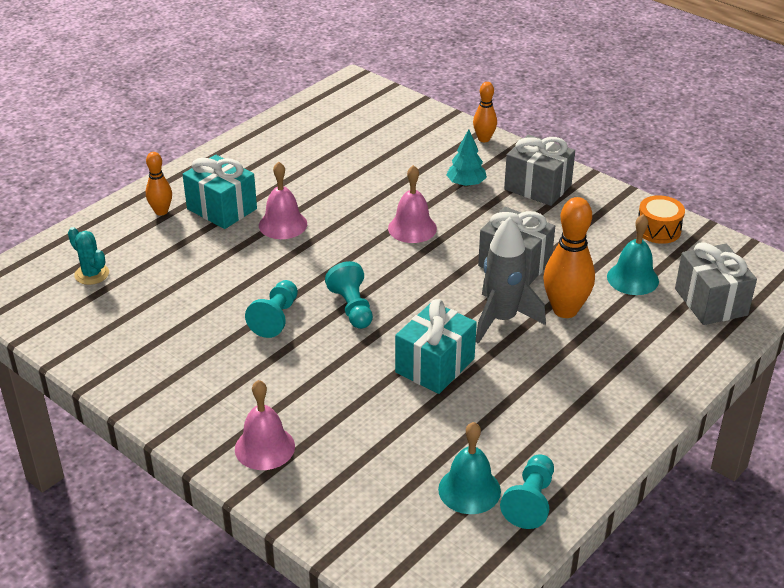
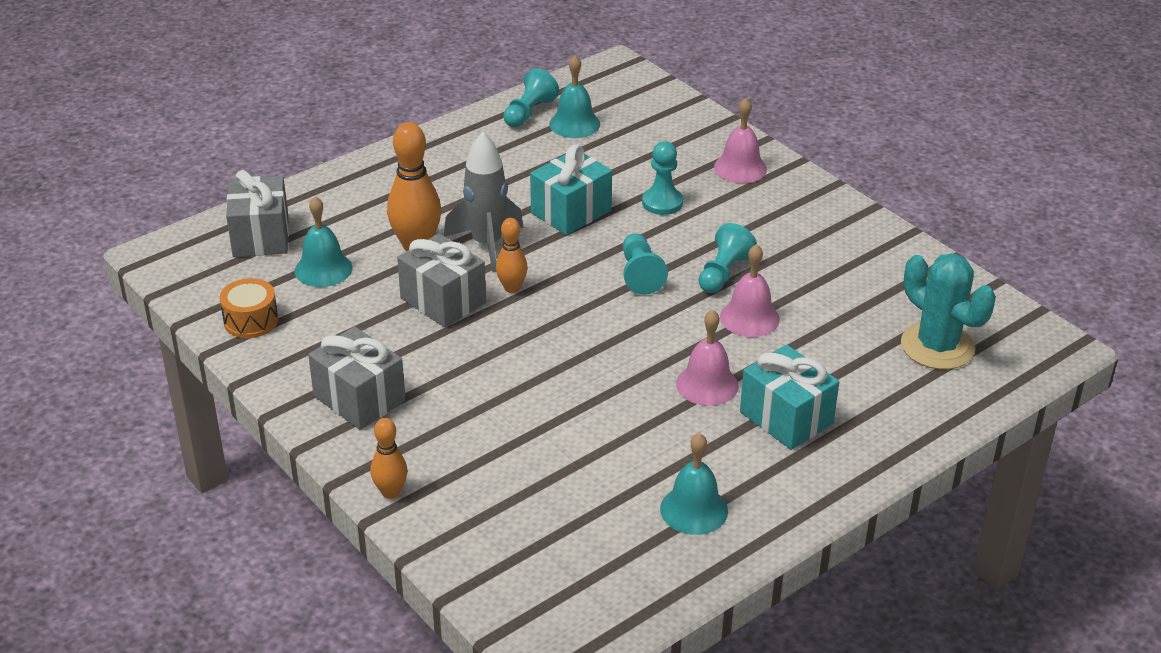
camera: 170 degrees left, 0 degrees up
(92, 274) = (937, 346): turquoise cactus -> turquoise cactus, size x1.81
(161, 211) = (867, 424): orange bowling pin -> orange bowling pin (512, 288)
(285, 150) = (694, 510): none -> turquoise bell
(344, 389) = (662, 203): none -> turquoise pawn
(412, 228) = (545, 359): pink bell -> pink bell (749, 318)
(466, 184) = (451, 416): turquoise tree -> none

